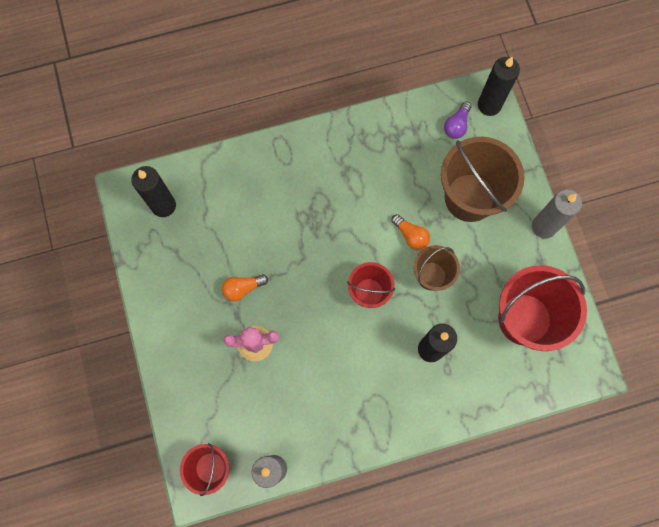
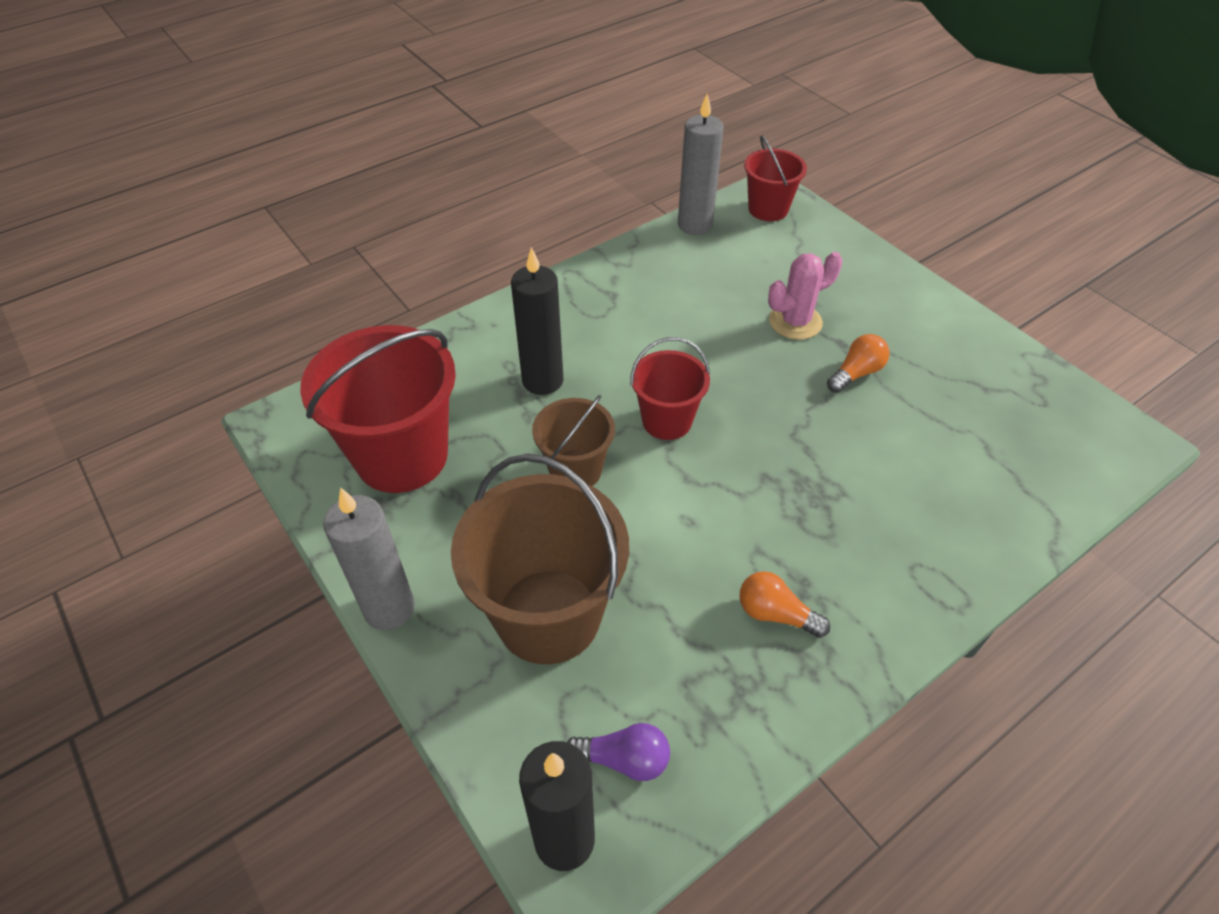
camera: 160 degrees right, 25 degrees down
(163, 205) = (1058, 438): black candle -> none
(411, 236) = (634, 517): orange light bulb -> orange light bulb (775, 614)
(456, 125) = (624, 759): purple light bulb -> purple light bulb turned 90 degrees clockwise

